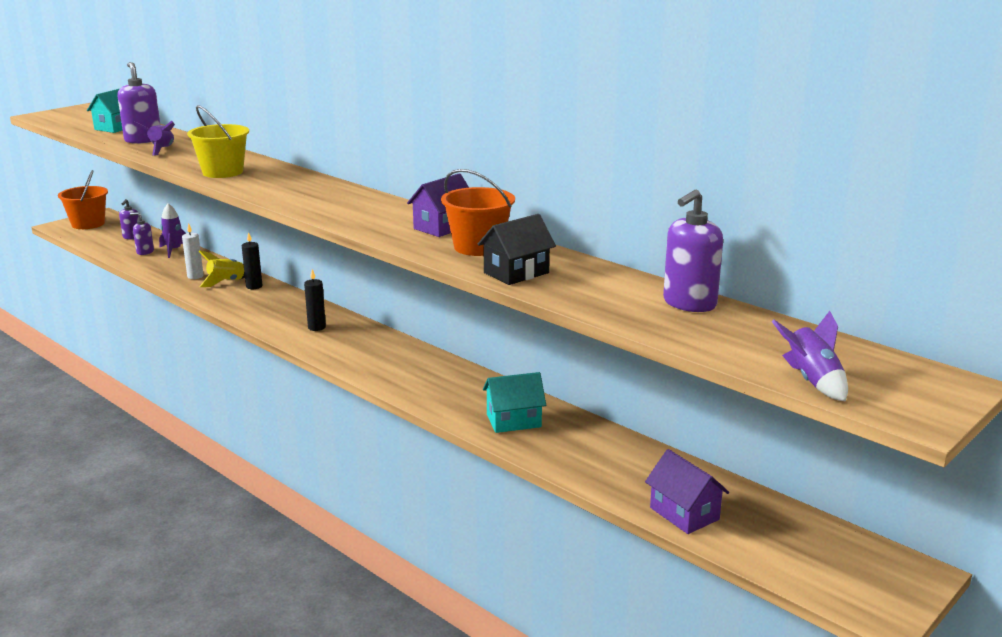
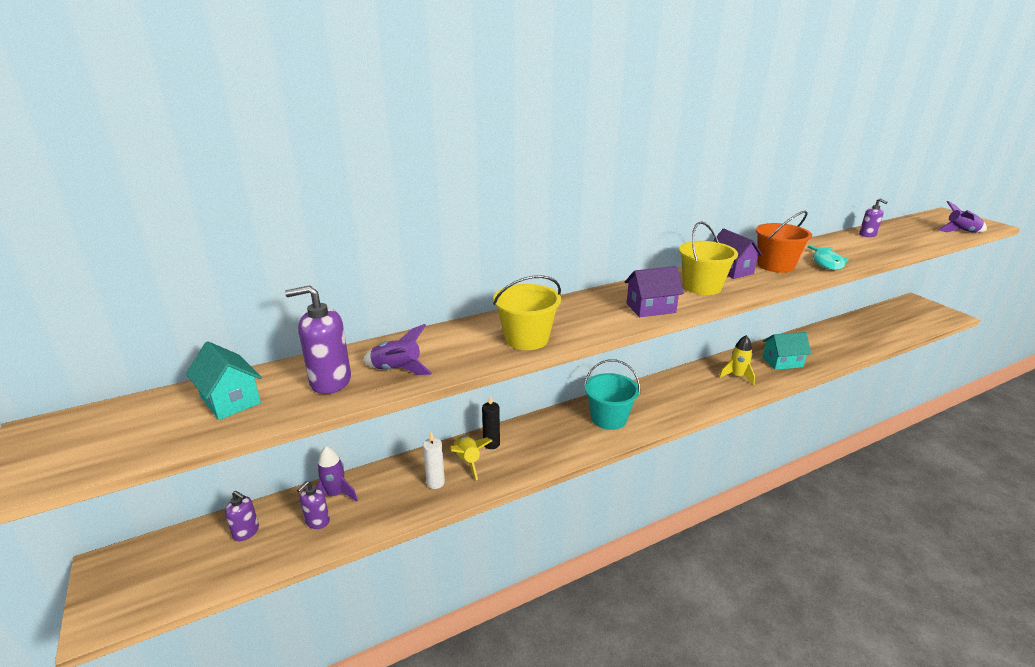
camera: 70 degrees left, 5 degrees up
(88, 224) = (132, 581): orange bucket -> none
(316, 327) = (608, 418): black candle -> turquoise bucket
(378, 217) = (702, 287): none -> yellow bucket
(450, 390) = (737, 376): none -> yellow rocket
(513, 421) = (782, 362): turquoise house -> turquoise house turned 75 degrees clockwise
(516, 273) = (827, 263): black house -> turquoise fish
(684, 513) = (882, 336): purple house -> purple house (650, 308)
(689, 303) = (867, 235): purple soap dispenser -> purple soap dispenser, size x0.58

